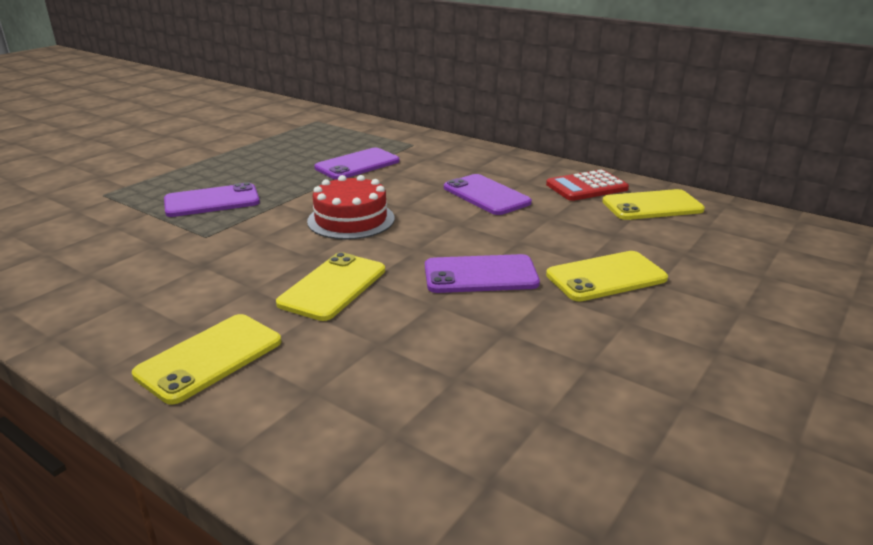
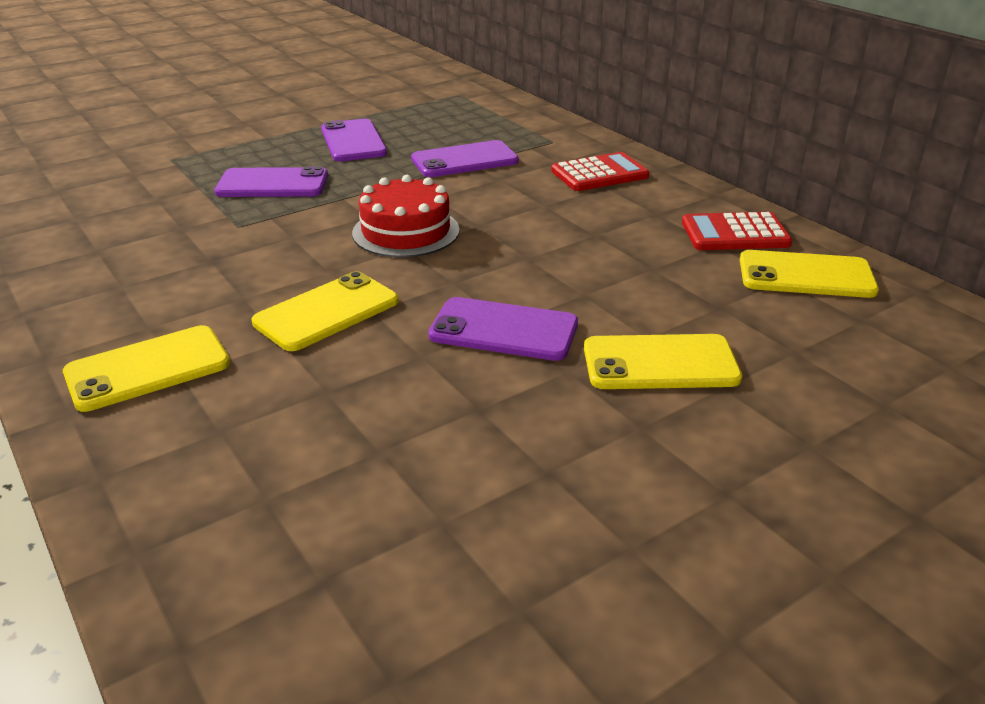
camera: 20 degrees right, 5 degrees up
(464, 161) = (599, 174): none -> red calculator
(486, 195) = (592, 225): purple phone -> purple phone (353, 141)

